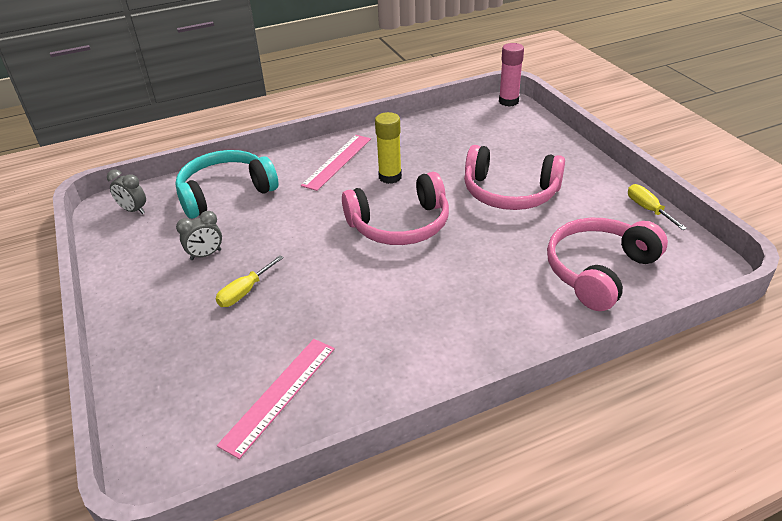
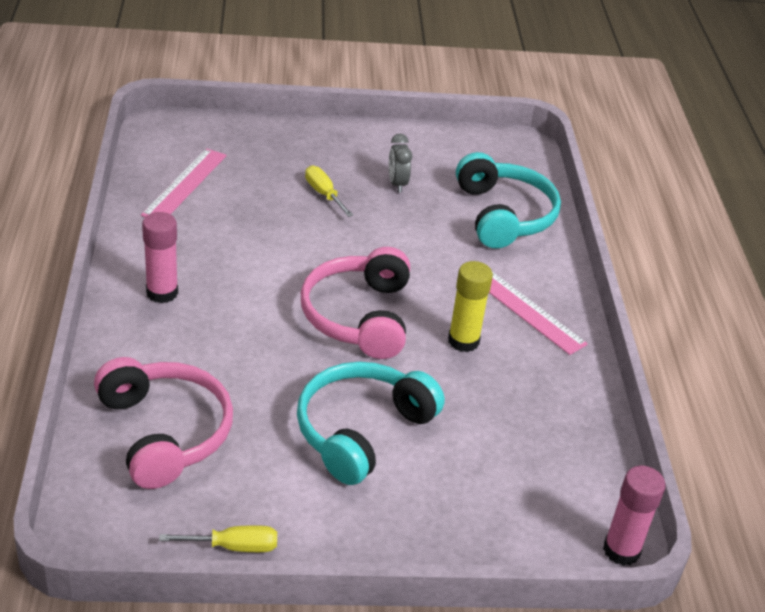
camera: 105 degrees right, 0 degrees up
(133, 210) = (505, 156): grey clock -> none
(279, 394) = (185, 185): pink ruler -> pink ruler turned 60 degrees clockwise
(457, 337) = (162, 293): none -> pink glue stick
(510, 192) = (361, 430): pink headphones -> turquoise headphones

